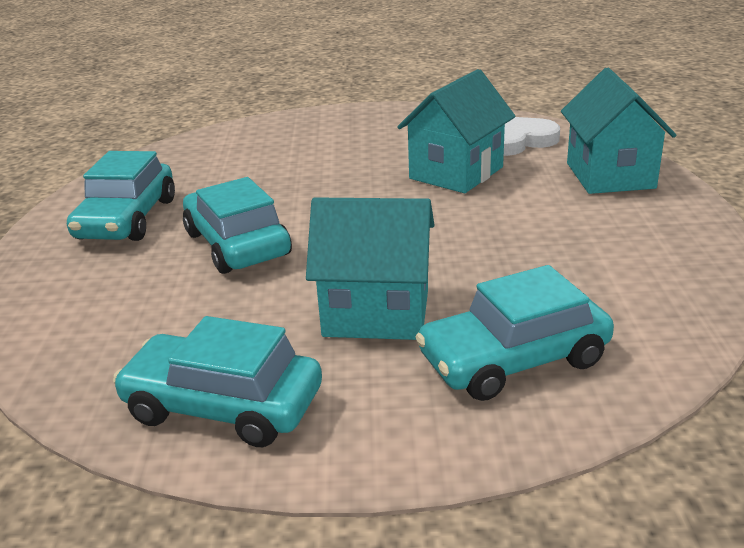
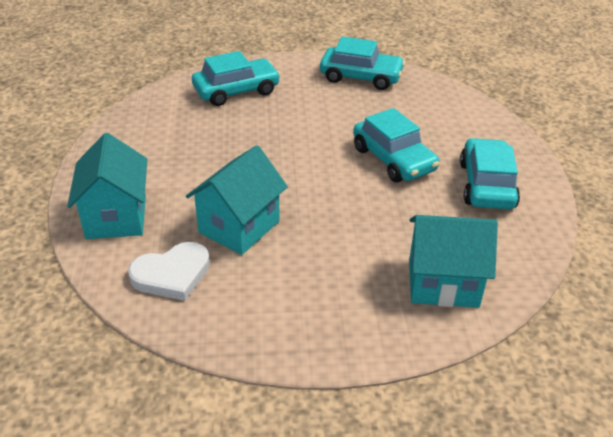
camera: 175 degrees right, 10 degrees up
(376, 313) = (299, 113): turquoise house -> turquoise house (443, 283)

